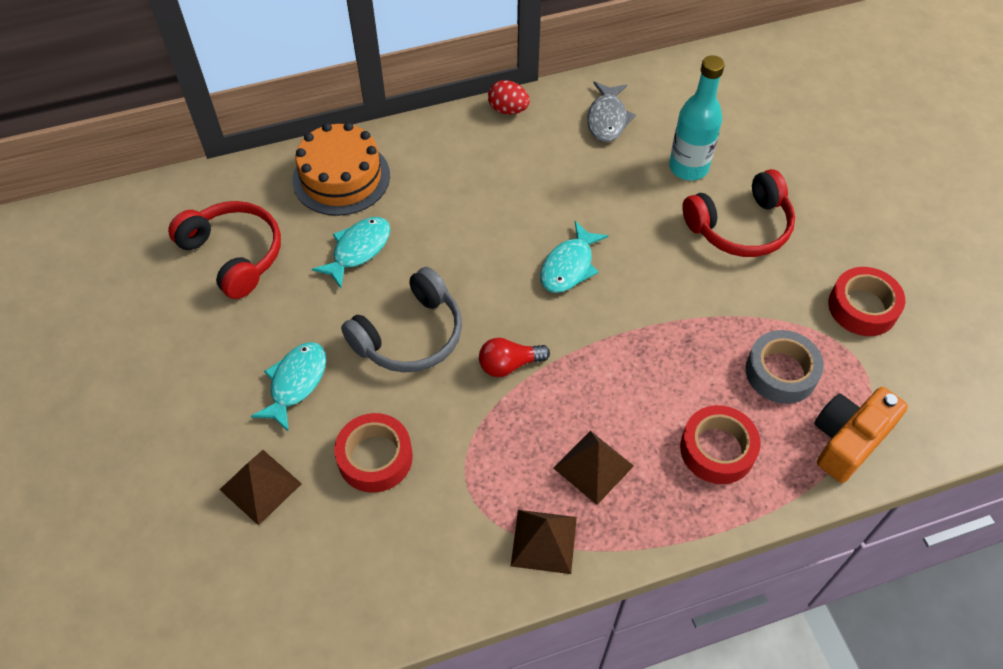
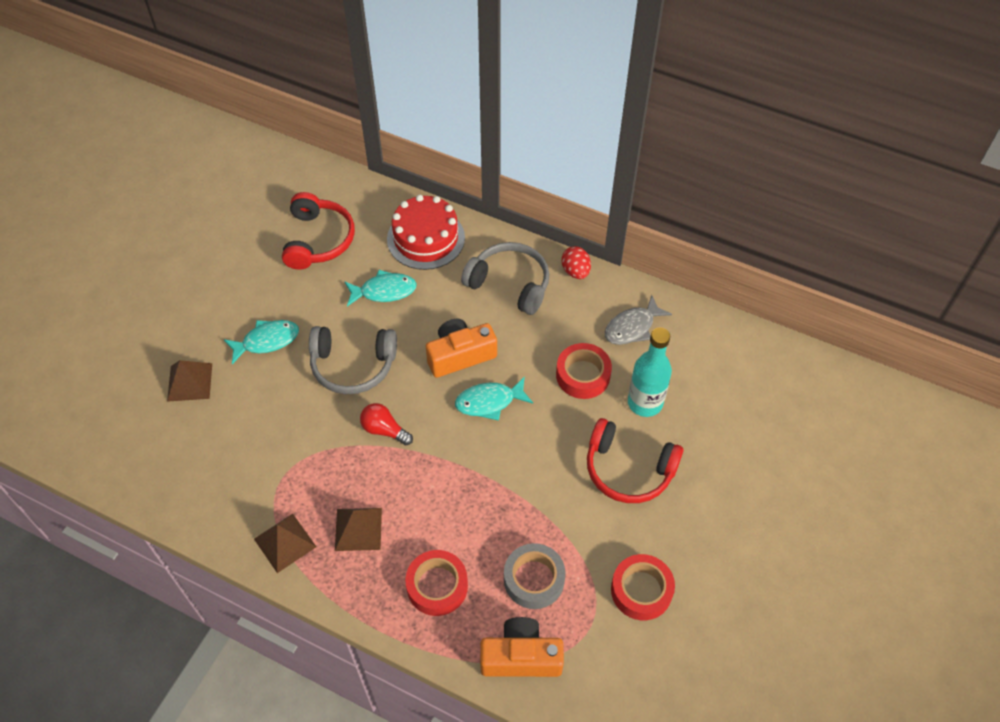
camera: 45 degrees right, 0 degrees up
(341, 177) = (426, 238): orange cake -> red cake
(375, 457) = (257, 417): red tape -> red tape (583, 375)
(465, 160) = (509, 284): none -> grey headphones
(496, 249) = (460, 355): none -> orange camera

